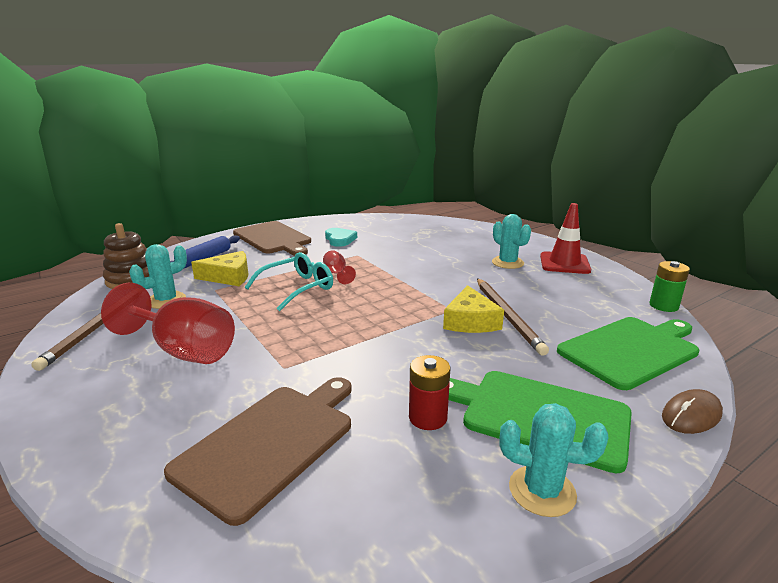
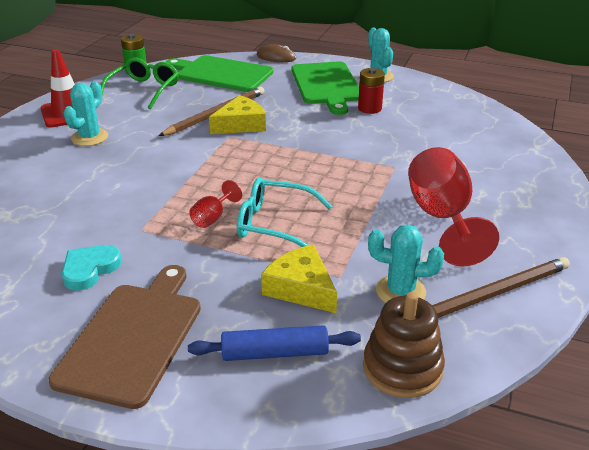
camera: 125 degrees left, 10 degrees up
(270, 443) = (453, 139): brown cutting board -> none
(601, 299) = (144, 90): none -> green glasses

